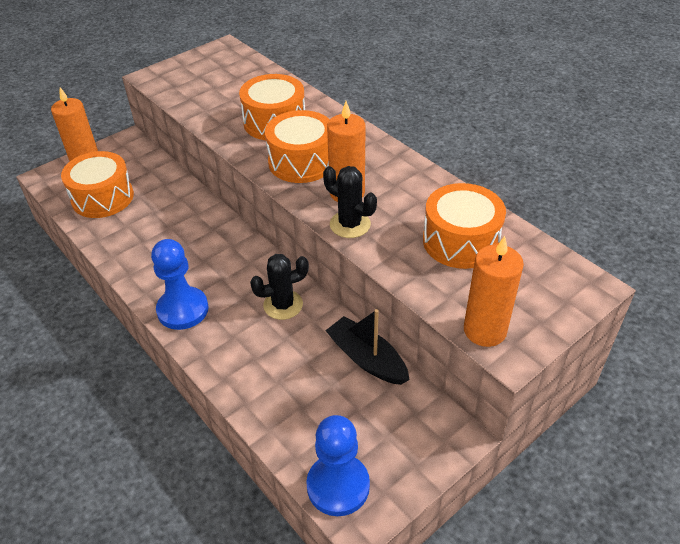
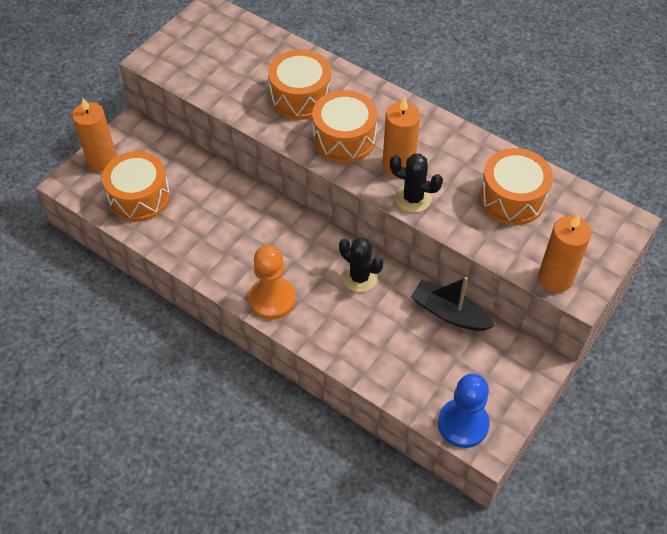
camera: 15 degrees left, 10 degrees up
(183, 310) = (272, 299): blue pawn -> orange pawn
(283, 305) = (359, 277): black cactus -> black cactus turned 75 degrees clockwise

